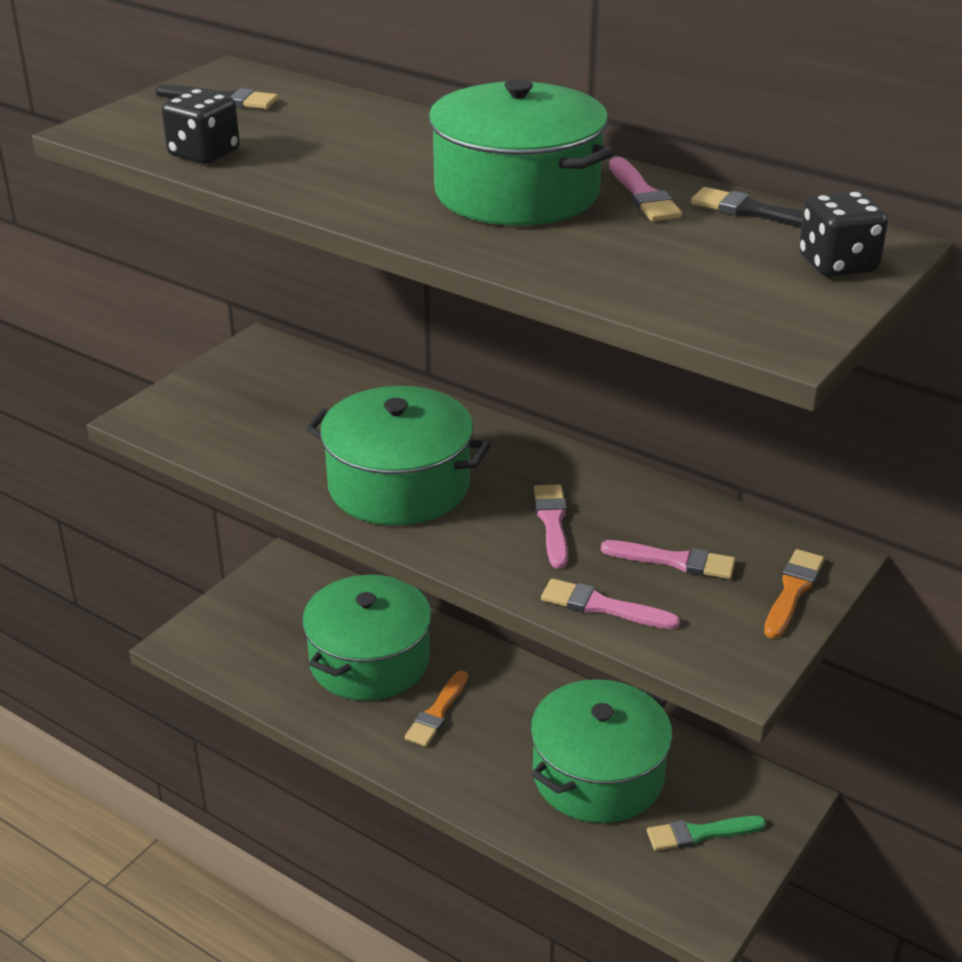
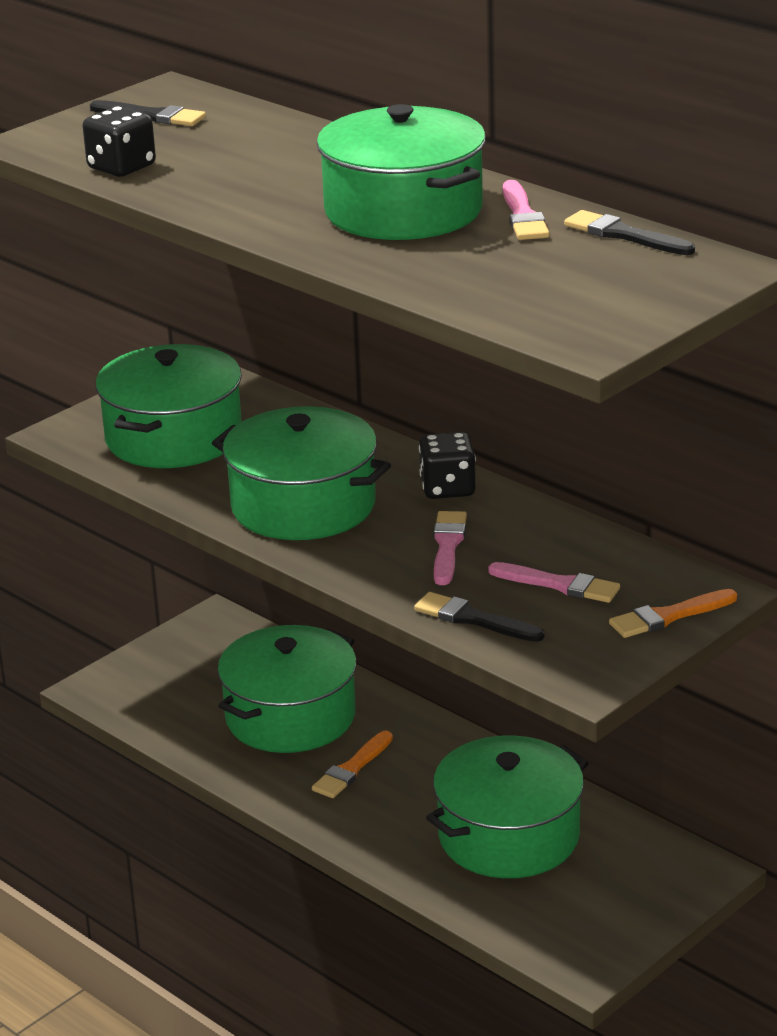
camera: 10 degrees right, 5 degrees down
(254, 416) = (173, 437): none -> green pot
(602, 606) = (473, 619): pink brush -> black brush
(700, 833) = (603, 895): green brush -> none
(792, 591) = (668, 616): orange brush -> orange brush turned 150 degrees counterclockwise
(837, 264) = (675, 282): black dice -> black dice (448, 488)

